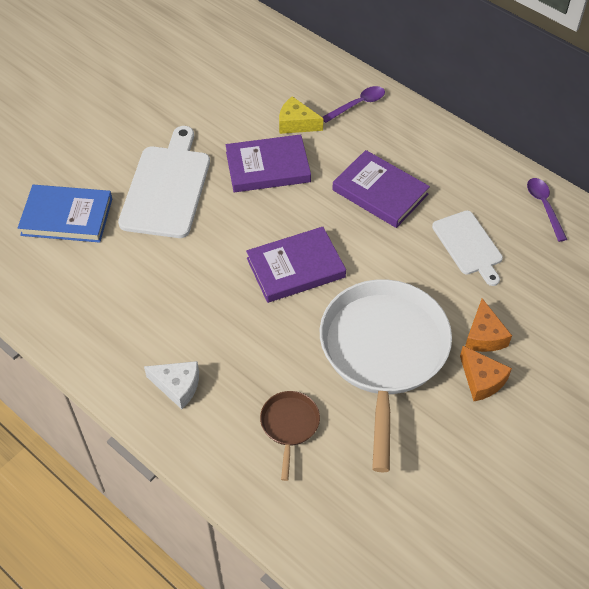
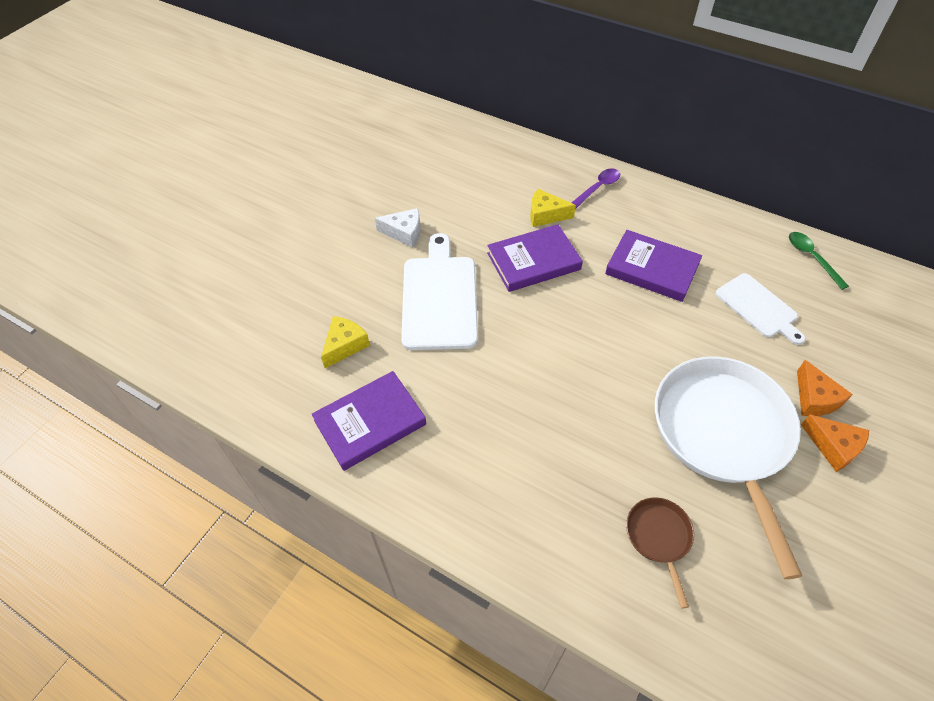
camera: 10 degrees left, 0 degrees up
(67, 217) = (345, 345): blue book -> yellow cheese
(177, 386) = (522, 514): white cheese -> white cheese (404, 233)
(295, 268) = (599, 359): purple book -> purple book (370, 422)
(544, 206) = (812, 258): purple spoon -> green spoon

